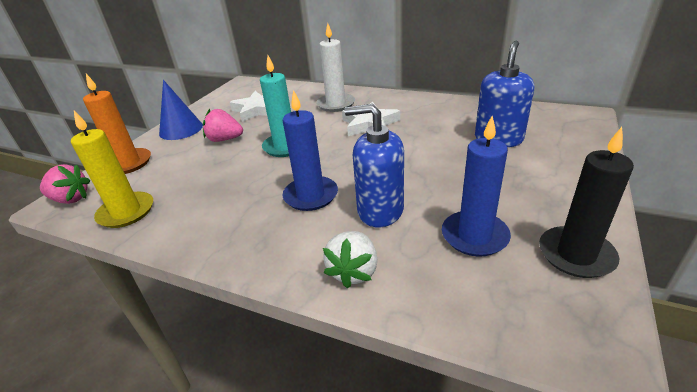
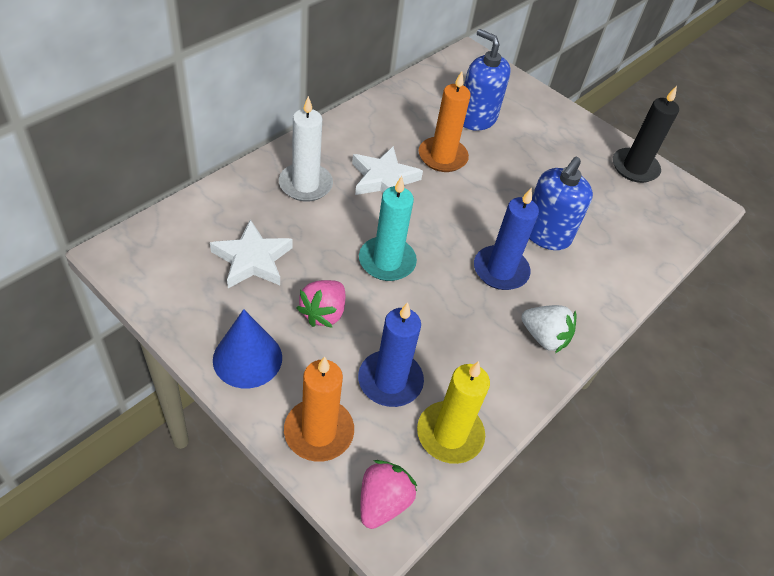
camera: 80 degrees left, 15 degrees up
(353, 271) = (613, 277): white strawberry -> white strawberry (544, 337)
(424, 137) = (442, 157): none -> orange candle
(474, 236) = (599, 200): blue candle -> blue candle (390, 381)

